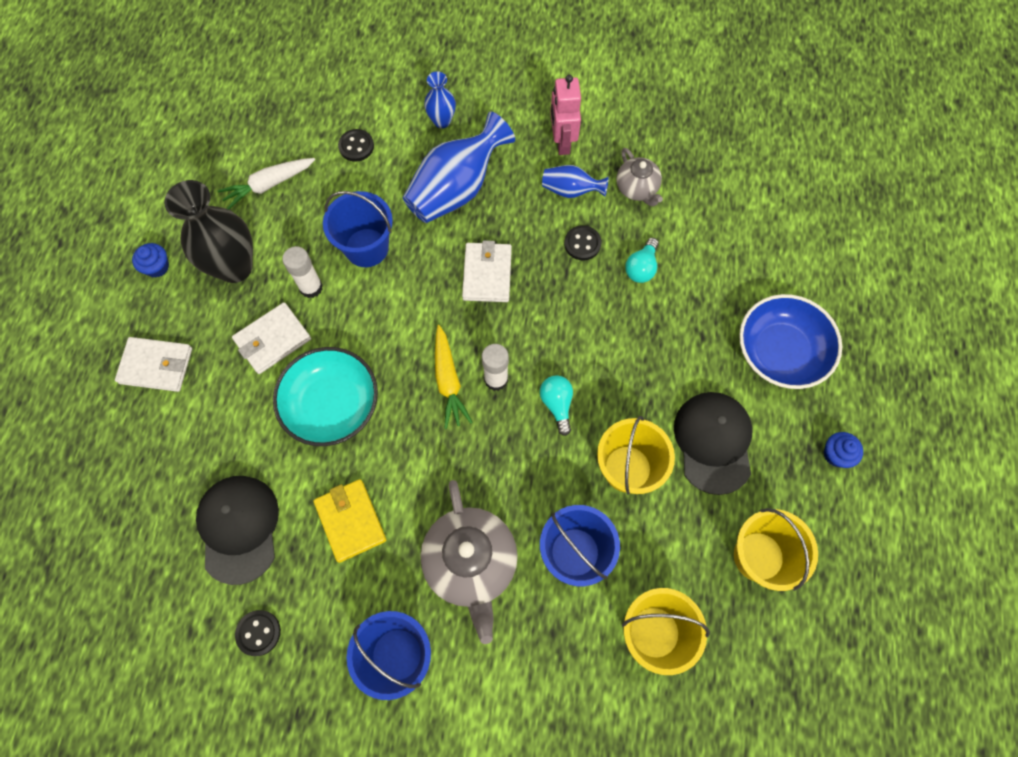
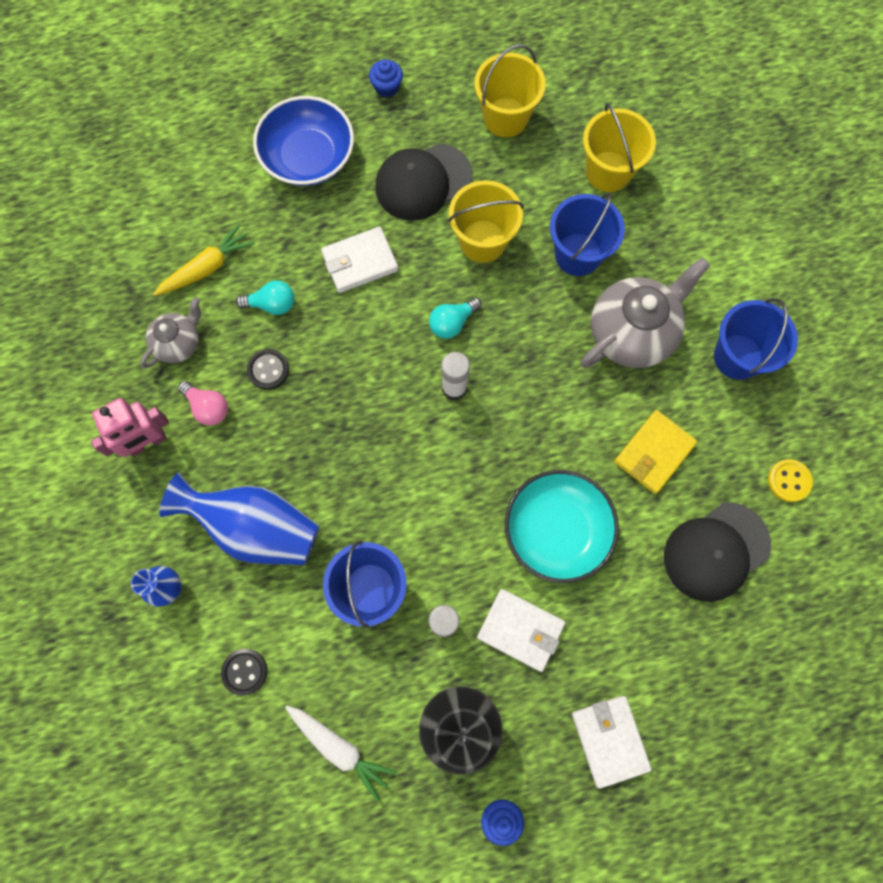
camera: 115 degrees left, 5 degrees up
(258, 633) = (789, 481): black button -> yellow button
(448, 381) = (478, 431): yellow carrot -> yellow carrot (207, 267)
(487, 274) = (345, 447): white wallet -> white wallet (360, 262)
(571, 190) = (208, 407): blue vase -> pink light bulb

